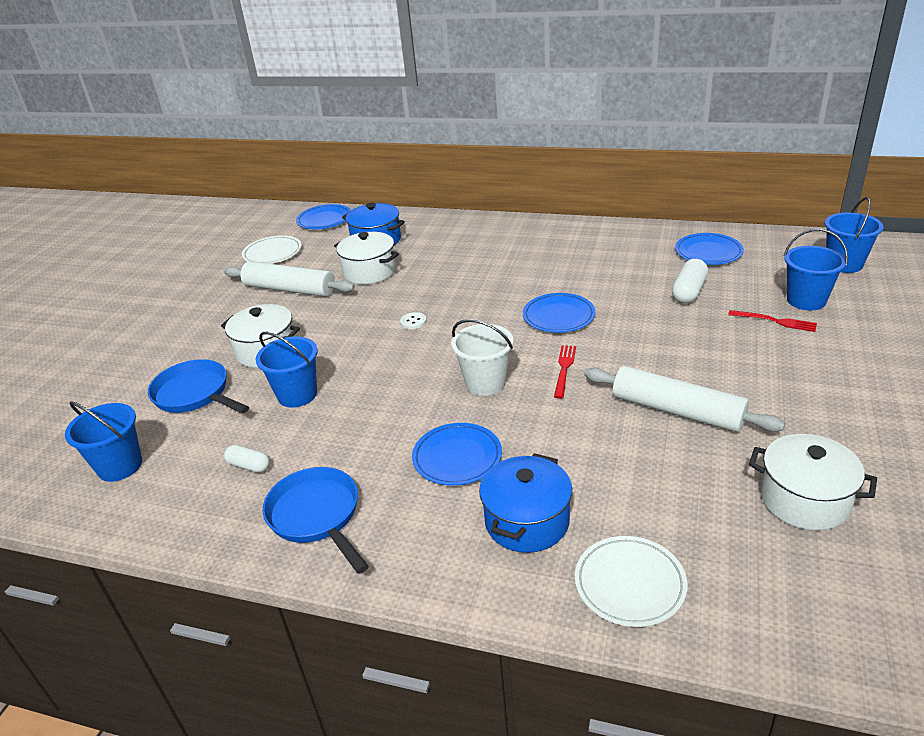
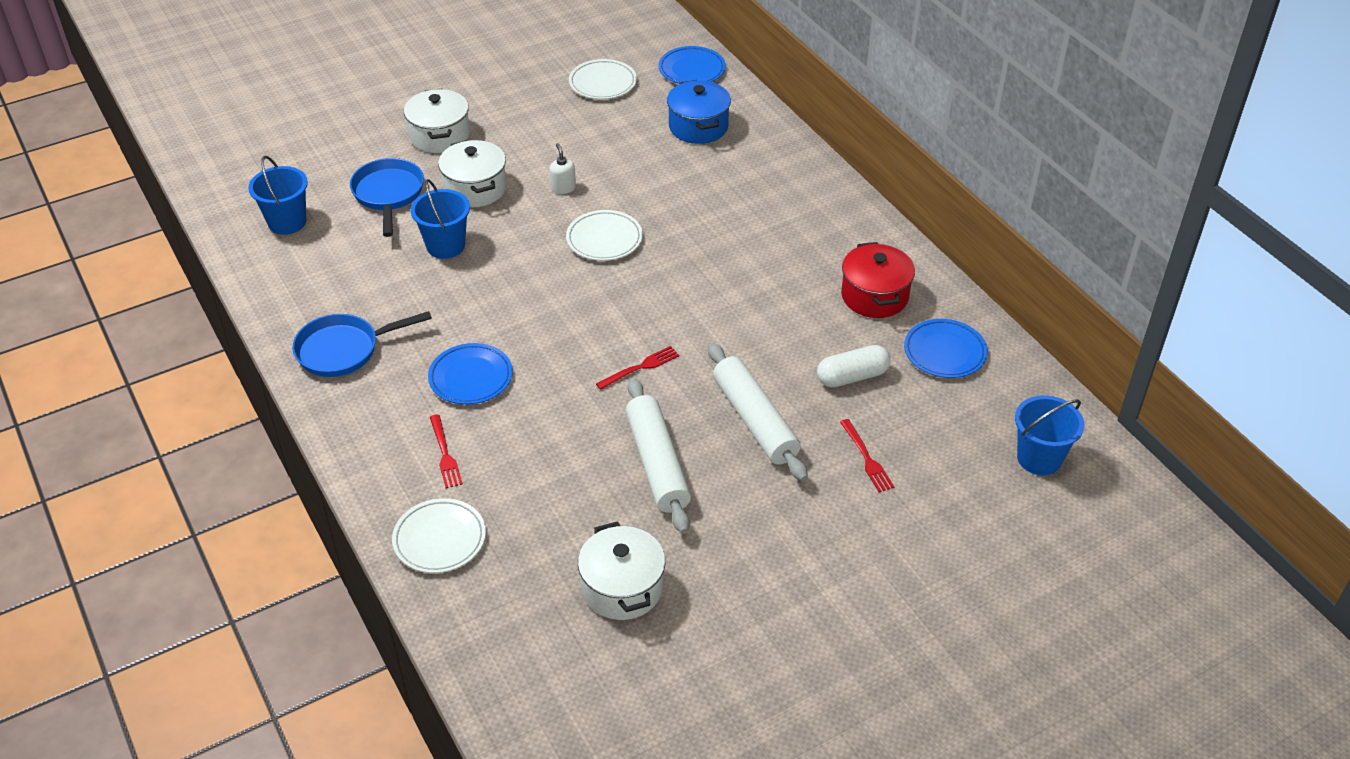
camera: 40 degrees right, 10 degrees up
(249, 466) = (352, 281): white capsule -> none
(290, 289) = (565, 136): white rolling pin -> white rolling pin (755, 420)
(317, 516) = (343, 350): blue pan -> blue pan turned 120 degrees counterclockwise
(336, 314) = (563, 188): none -> white soap dispenser
(369, 272) = (645, 160): white pot -> white pot (440, 136)
(413, 322) = (604, 239): white button -> white plate
(485, 383) = (571, 335): white bucket -> none
(527, 521) = (445, 454): blue pot -> red fork
(558, 316) = (712, 318): blue plate -> none
(625, 252) = (874, 296): none -> red pot
(806, 300) = (930, 462): blue bucket -> none

